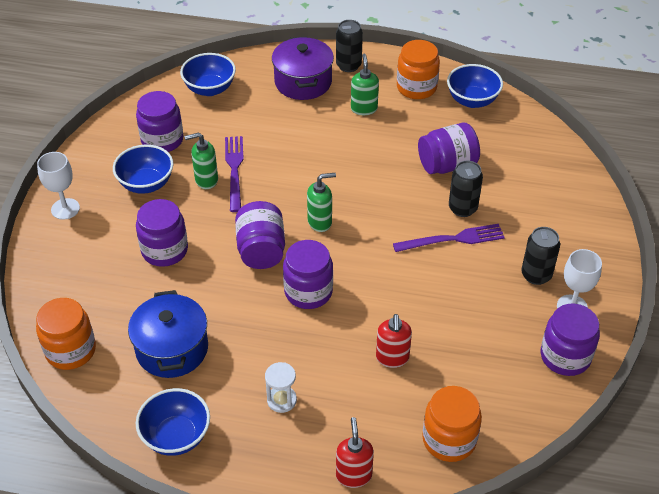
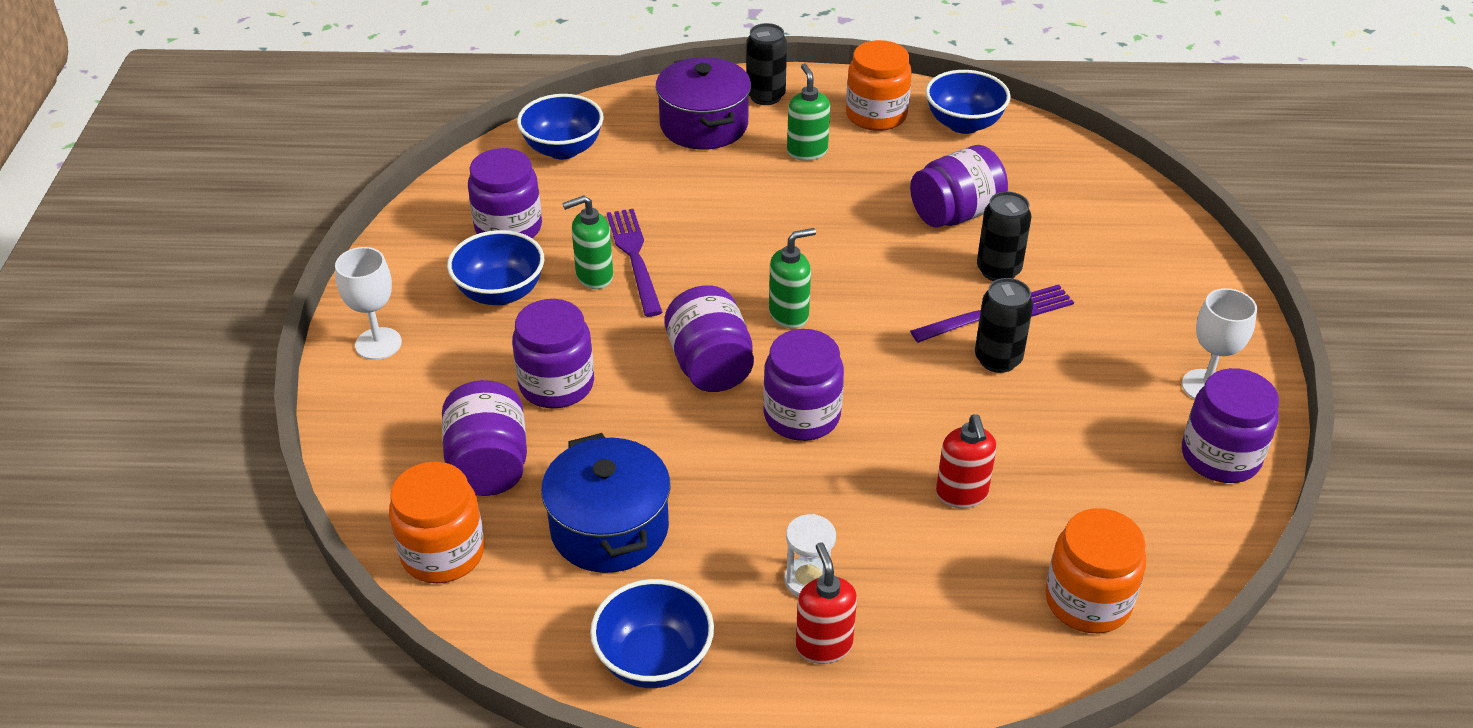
camera: 10 degrees left, 5 degrees down
(111, 298) = (489, 465): none -> purple jar
(353, 475) = (957, 676): red soap dispenser -> red soap dispenser (823, 645)
(536, 275) = (1138, 349): black can -> black can (998, 359)

